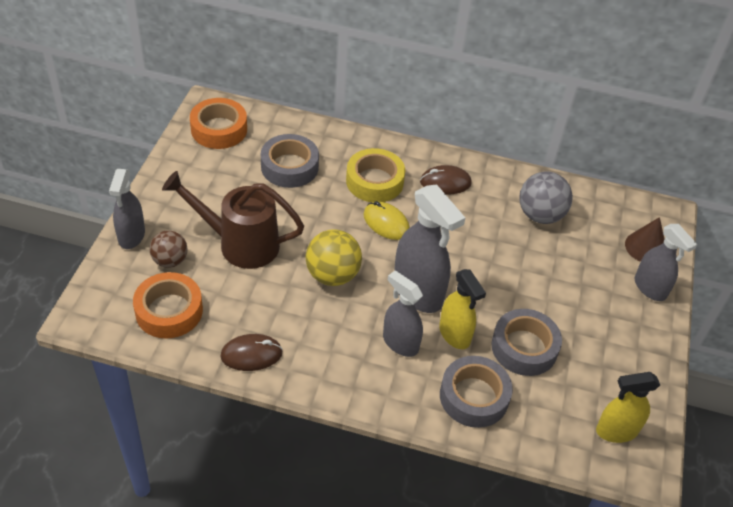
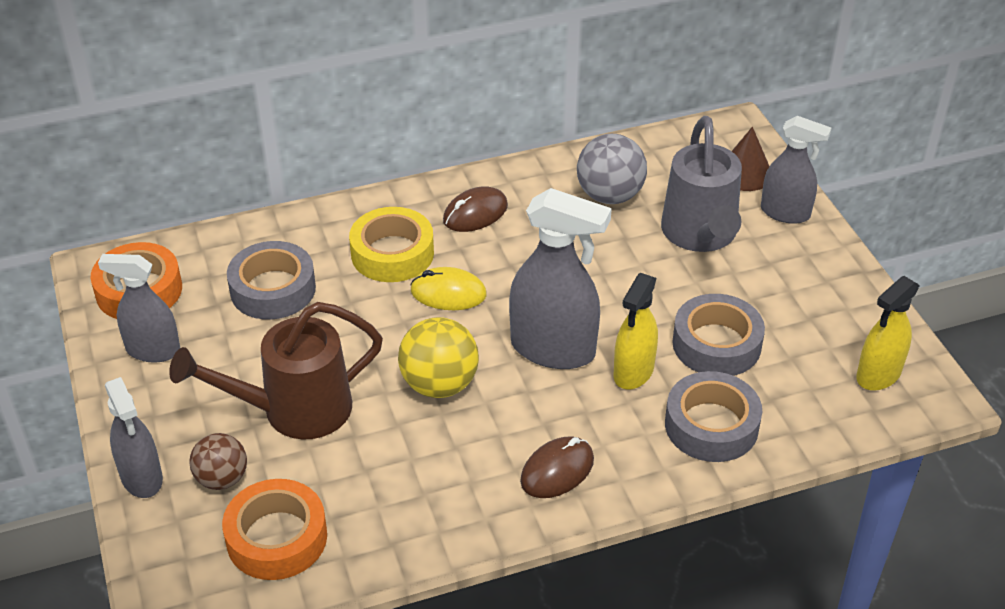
camera: 30 degrees left, 5 degrees down
(251, 354) = (426, 527): brown mouse -> brown mouse (557, 470)
(400, 343) = (583, 415): grey spray bottle -> grey spray bottle (153, 350)
(454, 334) = (633, 372): yellow spray bottle -> yellow spray bottle turned 90 degrees clockwise
(577, 272) = (700, 235): none -> grey watering can

